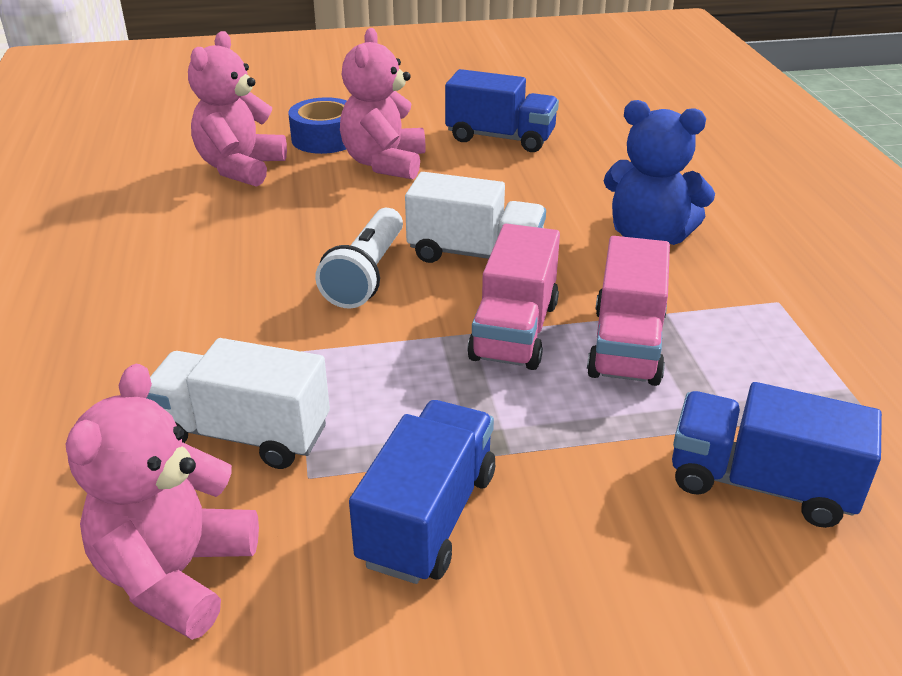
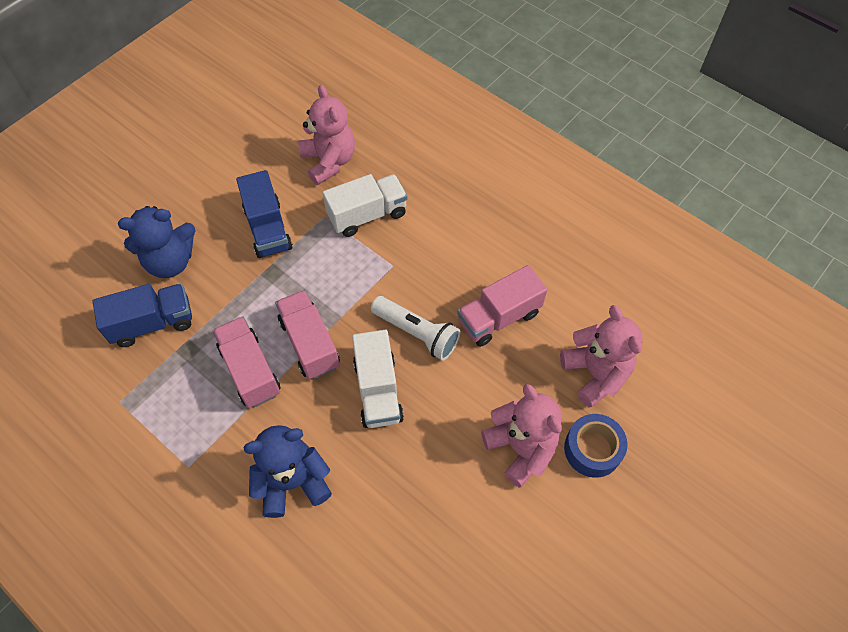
camera: 140 degrees right, 25 degrees up
(257, 241) = (499, 317): none -> pink truck
(366, 274) = (416, 333): white flashlight -> white flashlight turned 150 degrees clockwise
(475, 254) = (378, 390): white truck -> white truck turned 75 degrees counterclockwise
(500, 138) = (482, 550): blue truck -> none
(669, 573) = (170, 261): none -> blue teddy bear

